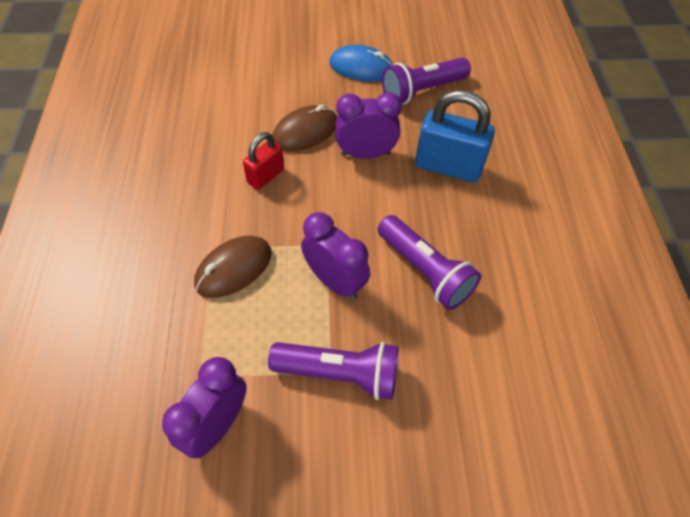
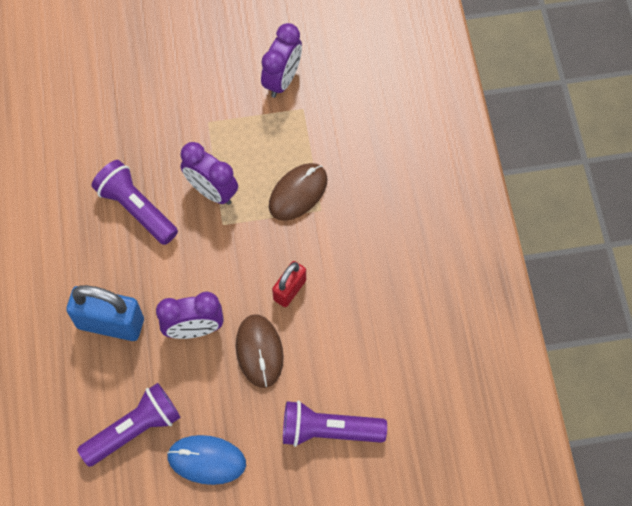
camera: 175 degrees right, 10 degrees up
(305, 131) = (259, 351): brown mouse -> brown mouse turned 60 degrees counterclockwise
(340, 373) = (201, 121): purple flashlight -> purple flashlight (328, 430)

